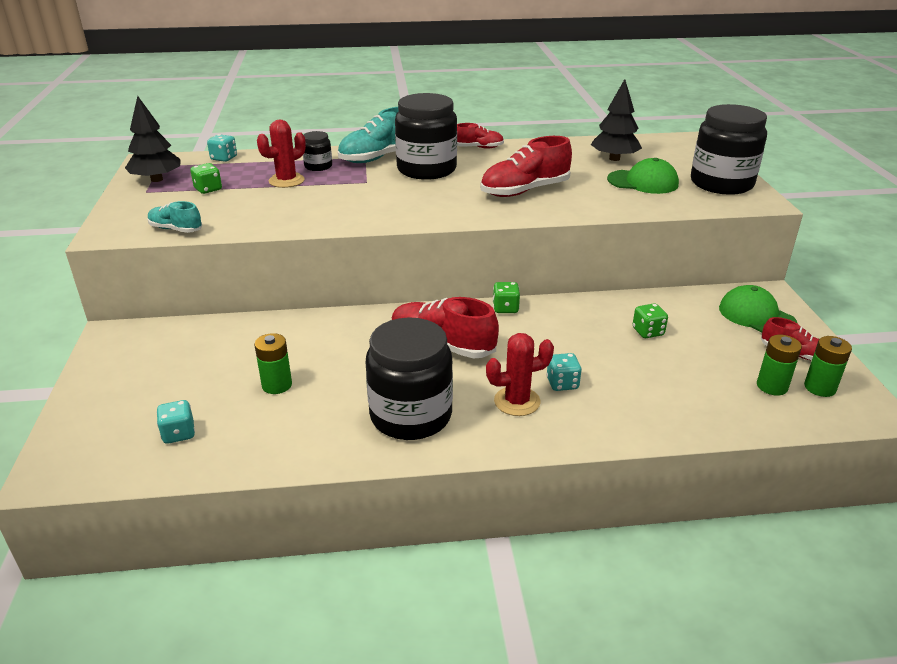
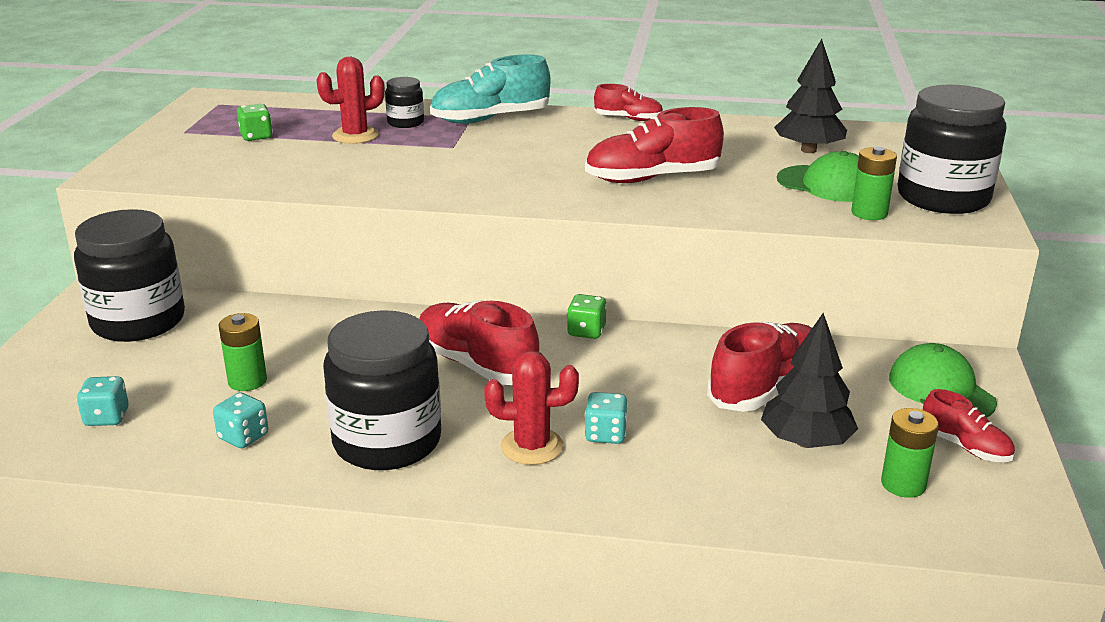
camera: 15 degrees right, 5 degrees down
(156, 179) = (205, 119): black tree -> black tree (805, 442)
(176, 229) = (190, 178): turquoise shoe -> none
(224, 158) = (298, 102): turquoise dice -> turquoise dice (243, 437)
(426, 169) = (540, 139): black jar -> black jar (138, 321)
(648, 332) = (765, 388): green dice -> red shoe
(819, 388) = (975, 497): green battery -> green battery (869, 213)

